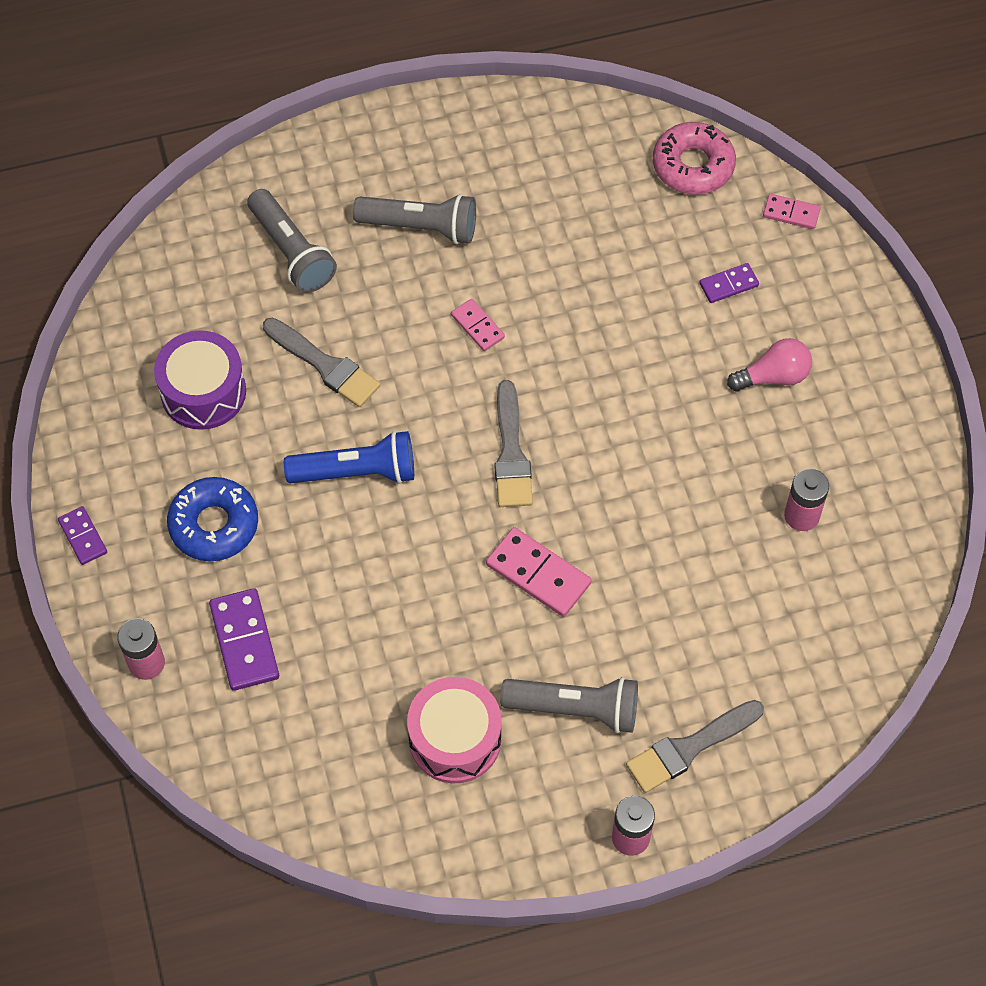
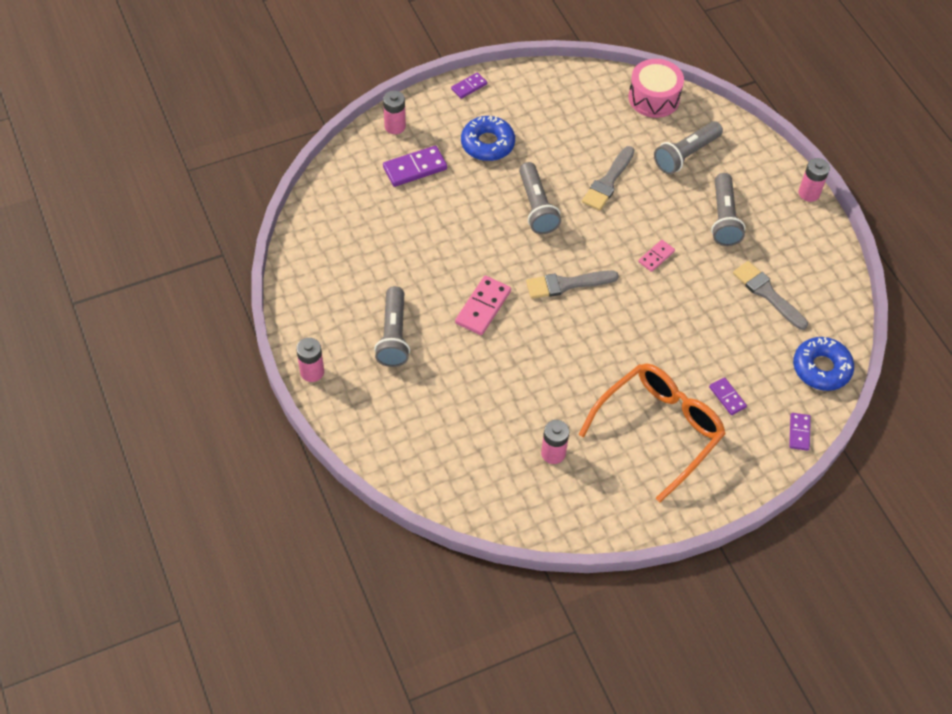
camera: 80 degrees right, 5 degrees down
(203, 392) = (575, 126): purple drum -> none
(356, 472) = (536, 207): blue flashlight -> grey flashlight
(393, 113) = (809, 193): none -> pink battery
(455, 739) = (366, 276): pink drum -> pink drum (654, 98)
(689, 748) = (375, 399): grey brush -> grey brush (767, 293)
(693, 165) = (821, 368): pink donut -> blue donut
(773, 376) = (659, 429): pink light bulb -> orange glasses
(791, 213) = (799, 432): pink domino -> purple domino

